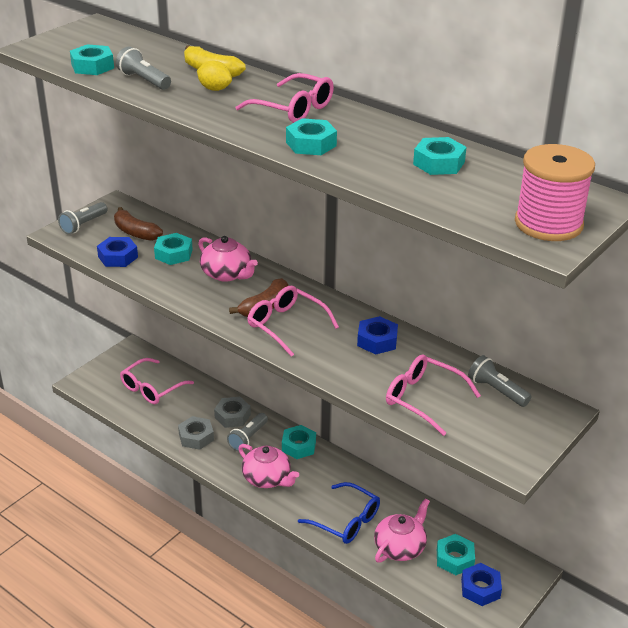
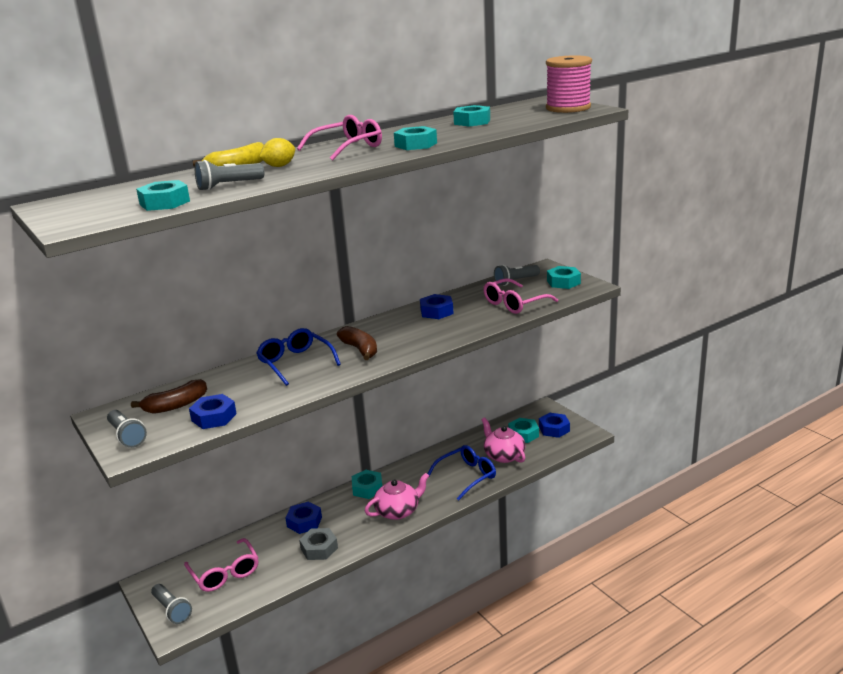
camera: 70 degrees left, 10 degrees down
(173, 254) = (237, 386): turquoise nut -> turquoise nut (563, 282)
(227, 274) = (295, 363): pink teapot -> blue glasses
(232, 416) = (304, 522): grey nut -> blue nut
(248, 438) = (340, 516): grey flashlight -> grey flashlight (172, 610)
(286, 325) = (394, 343): pink glasses -> none

